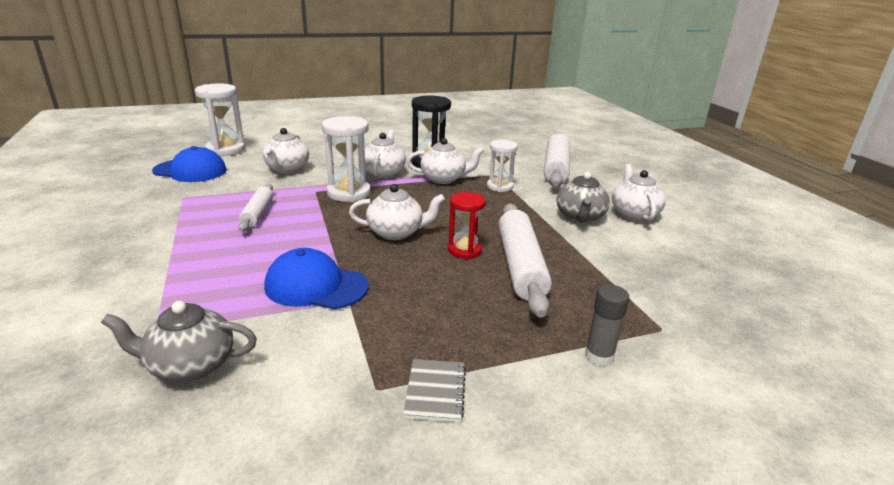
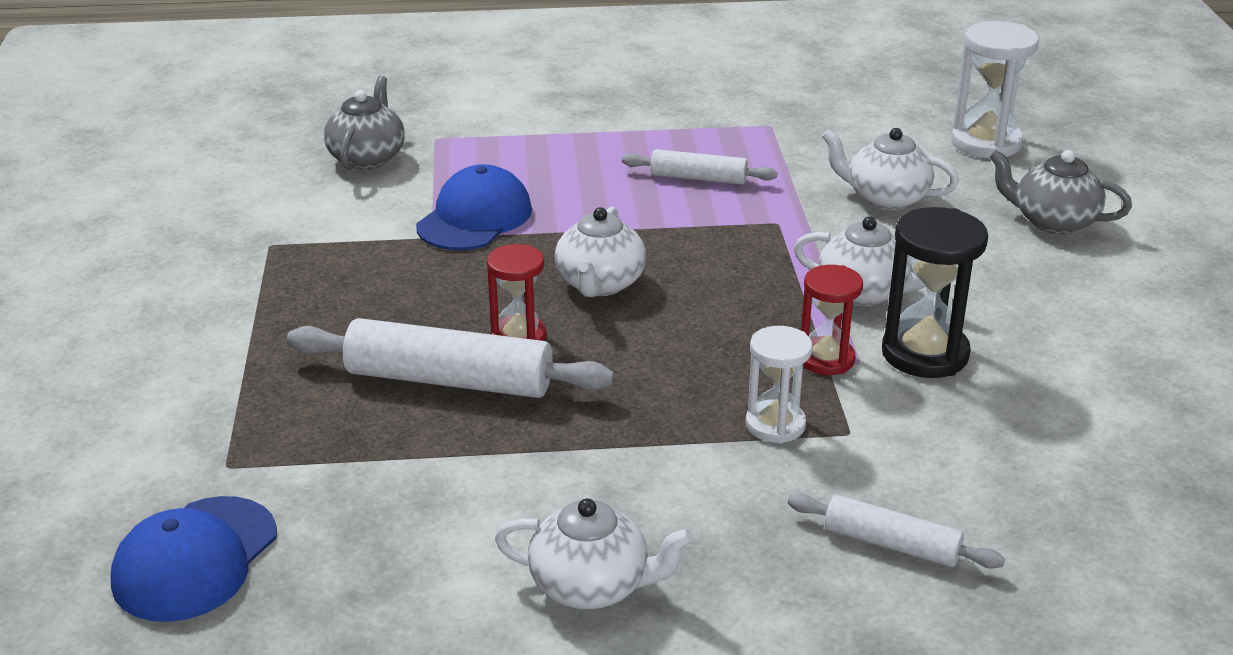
camera: 105 degrees right, 5 degrees up
(190, 171) = (878, 122): blue cap -> blue cap (195, 559)
(349, 193) = (765, 252): white hourglass -> none
(435, 391) = (242, 275): grey notebook -> none
(444, 179) = (826, 359): white teapot -> red hourglass
(556, 168) = (891, 544): white rolling pin -> white rolling pin, size x0.57
(580, 217) = (598, 497): grey teapot -> grey teapot (1053, 221)
(599, 356) = (216, 393): grey glue stick -> none

